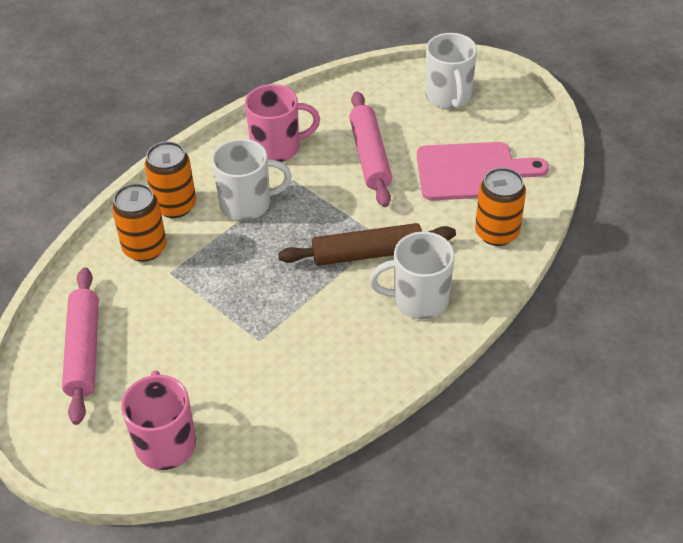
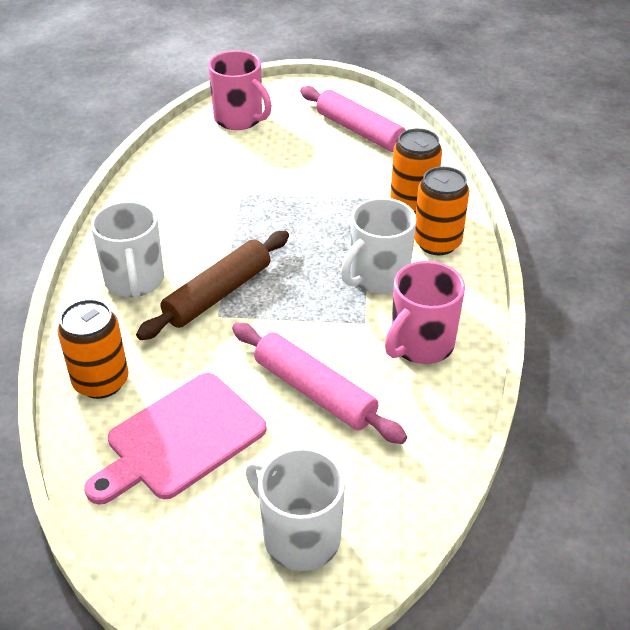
camera: 140 degrees right, 5 degrees down
(418, 300) = (135, 281): white mug -> white mug turned 120 degrees clockwise

